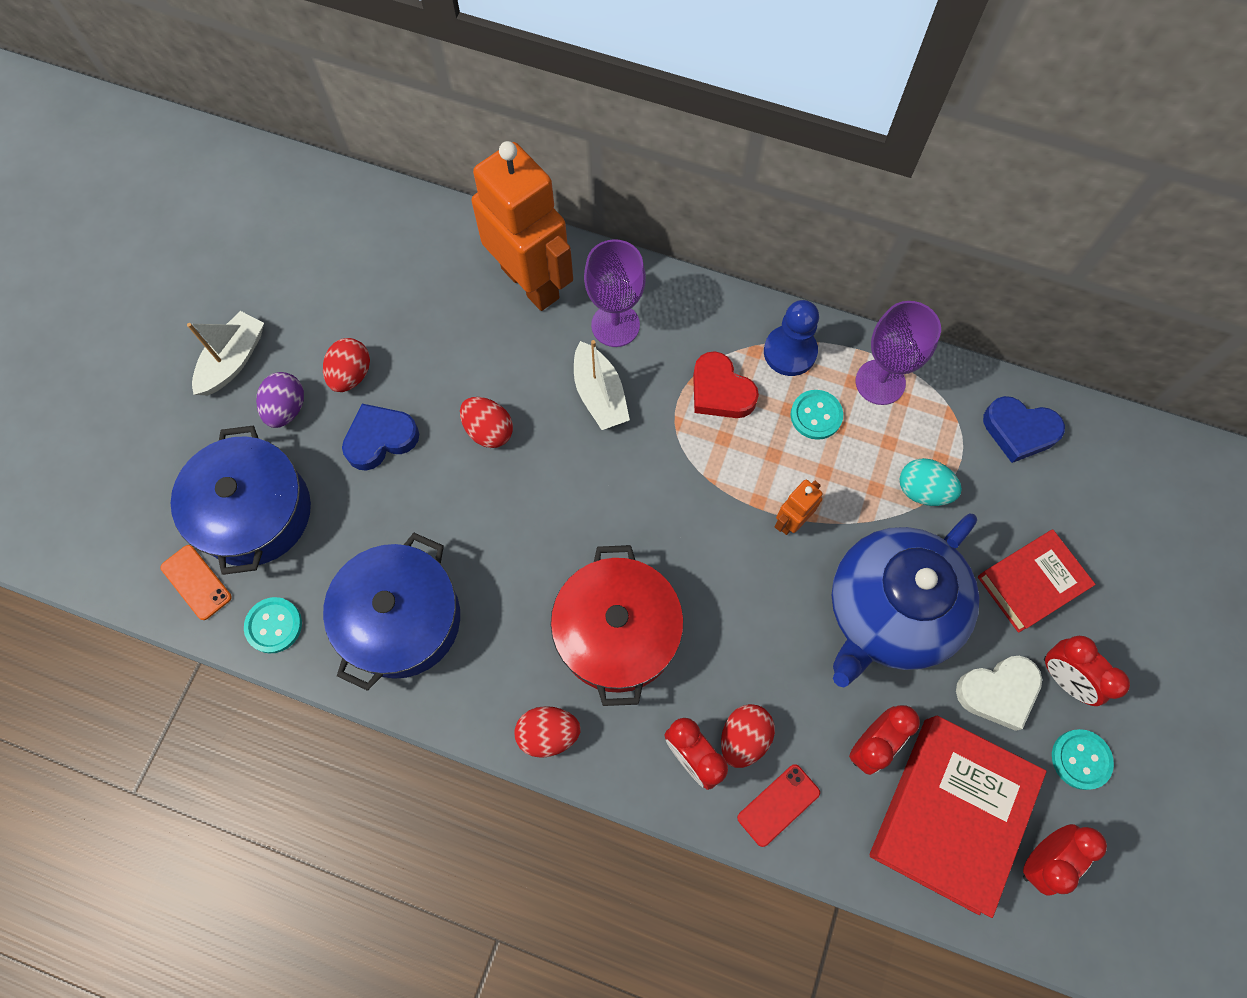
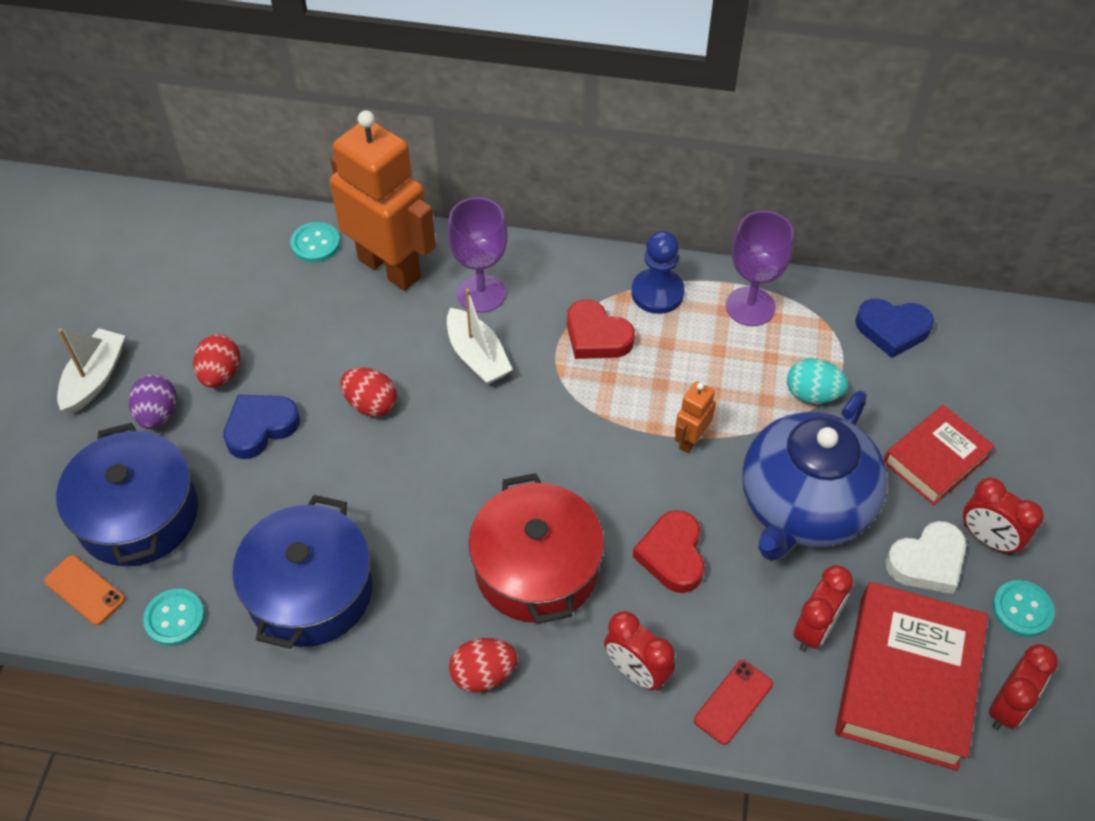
camera: 10 degrees left, 15 degrees down
(744, 738) = (685, 645): red egg -> none
(750, 641) = (672, 555): none -> red heart
(816, 415) = (694, 344): turquoise button -> turquoise button (315, 244)

